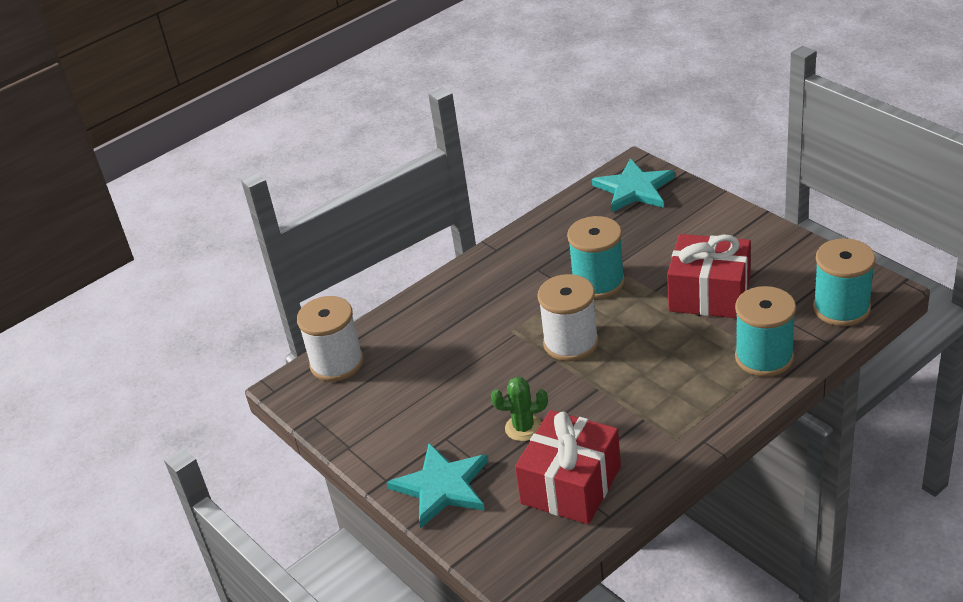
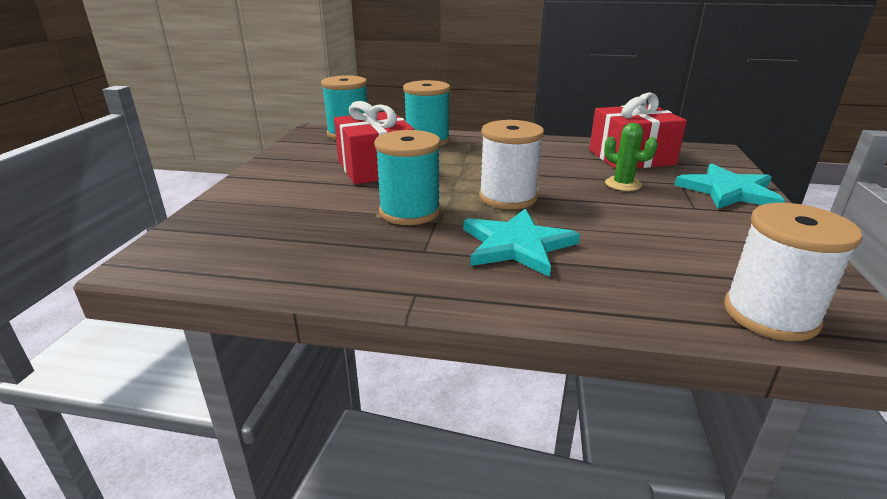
camera: 135 degrees left, 10 degrees down
(634, 189) = (208, 245): turquoise star -> turquoise star (516, 245)

